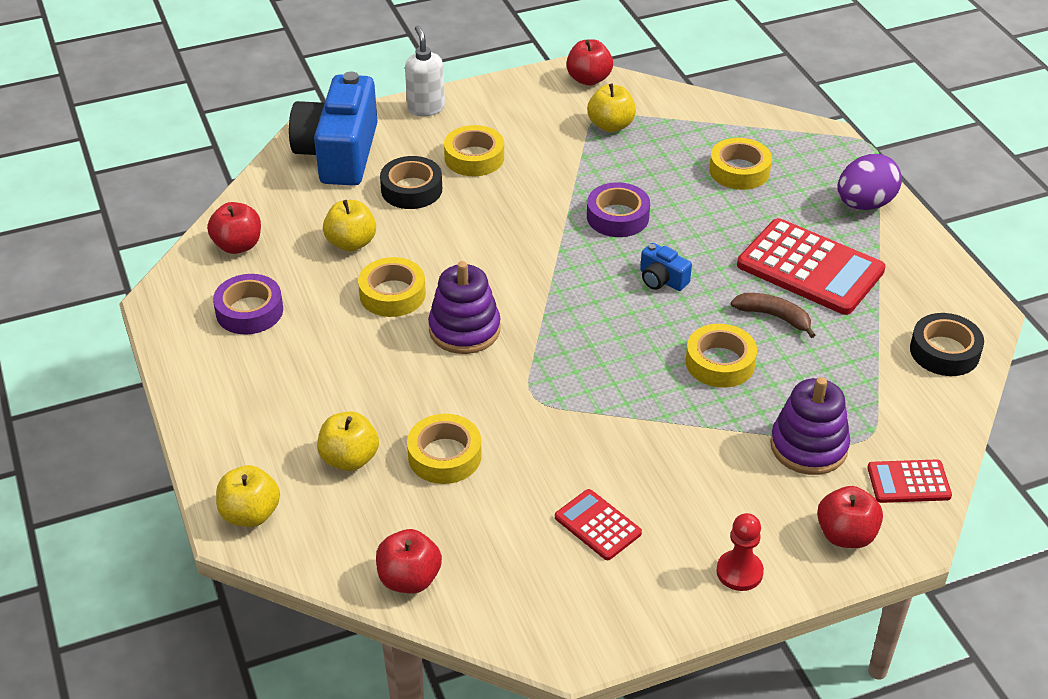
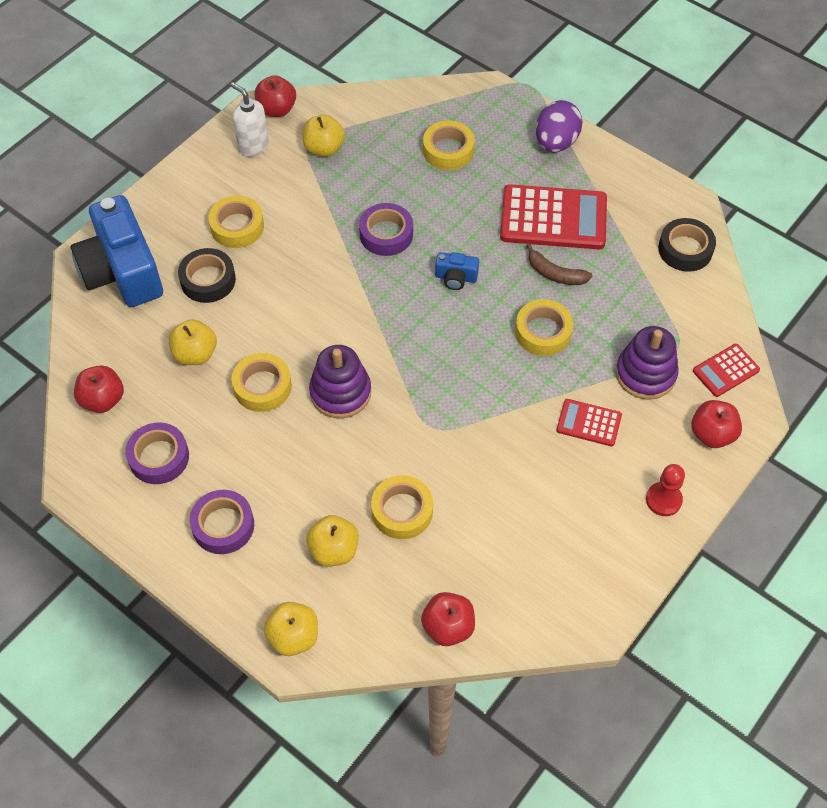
camera: 30 degrees left, 15 degrees up
(262, 391) = (223, 525): none -> purple tape
(426, 108) = (163, 194): white soap dispenser -> white soap dispenser (253, 146)
(597, 525) = (547, 512): red calculator -> red calculator (588, 423)
(774, 317) = (555, 274): brown banana -> brown banana turned 150 degrees counterclockwise

